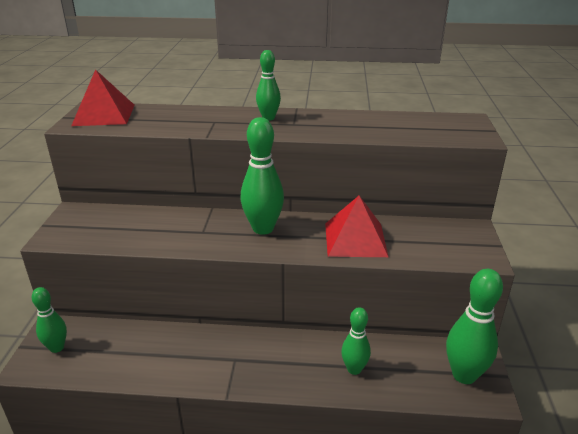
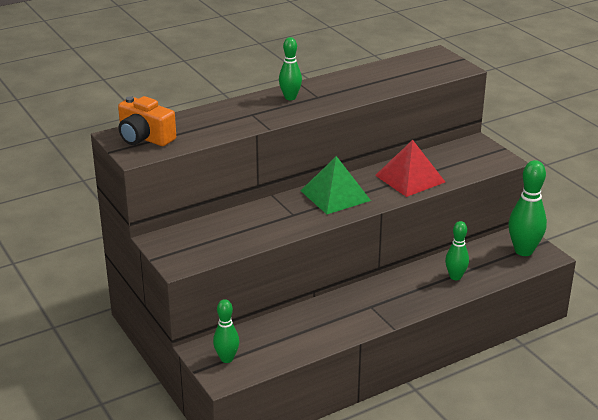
camera: 35 degrees left, 0 degrees up
(104, 115) = (144, 138): red pyramid -> orange camera
(263, 228) = (335, 195): green bowling pin -> green pyramid

